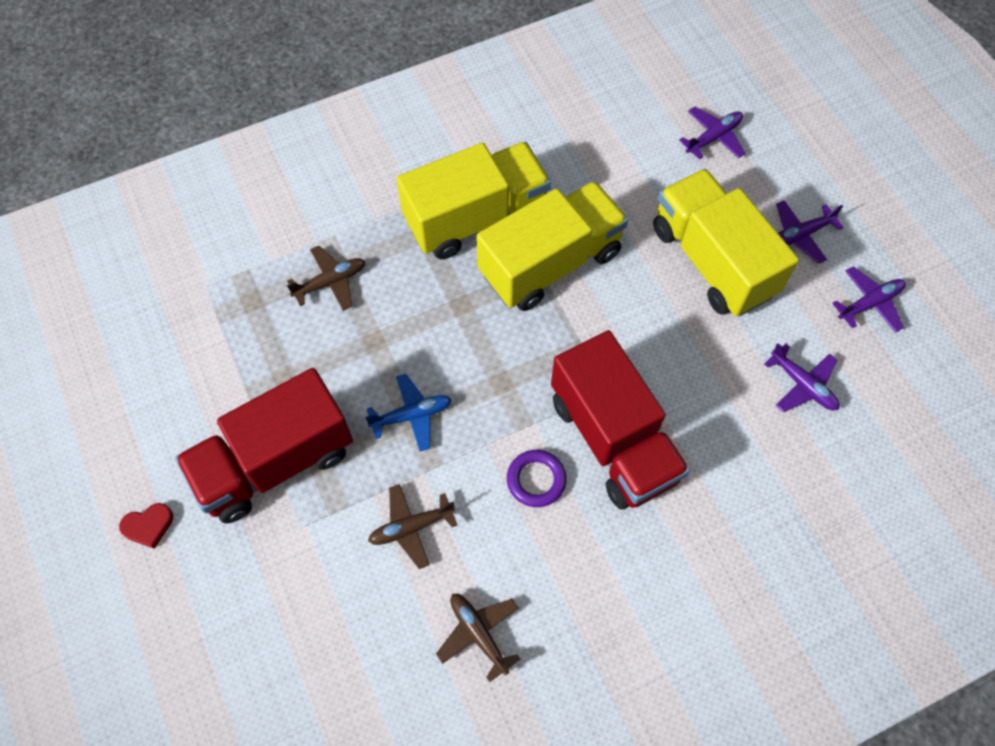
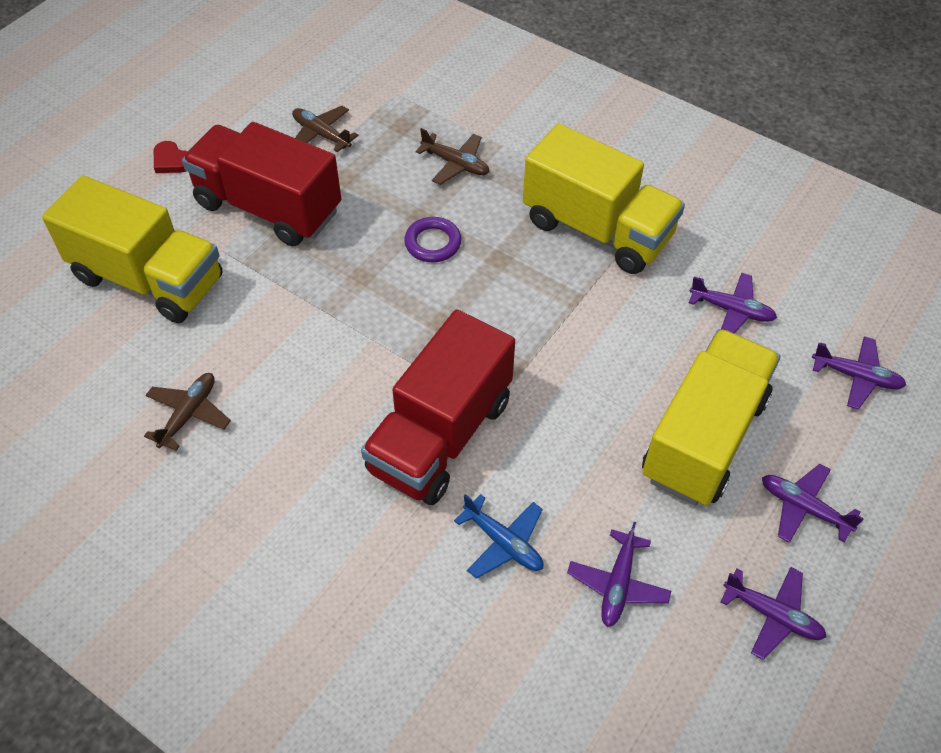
camera: 60 degrees right, 10 degrees down
(411, 415) = (366, 274): blue plane -> blue plane (503, 542)
(411, 527) = (261, 322): brown plane -> brown plane (321, 134)
(536, 480) = (360, 392): purple ring -> purple ring (433, 243)
(550, 263) = (593, 305): yellow truck -> yellow truck (148, 279)
(611, 176) = (731, 310): none -> purple plane

